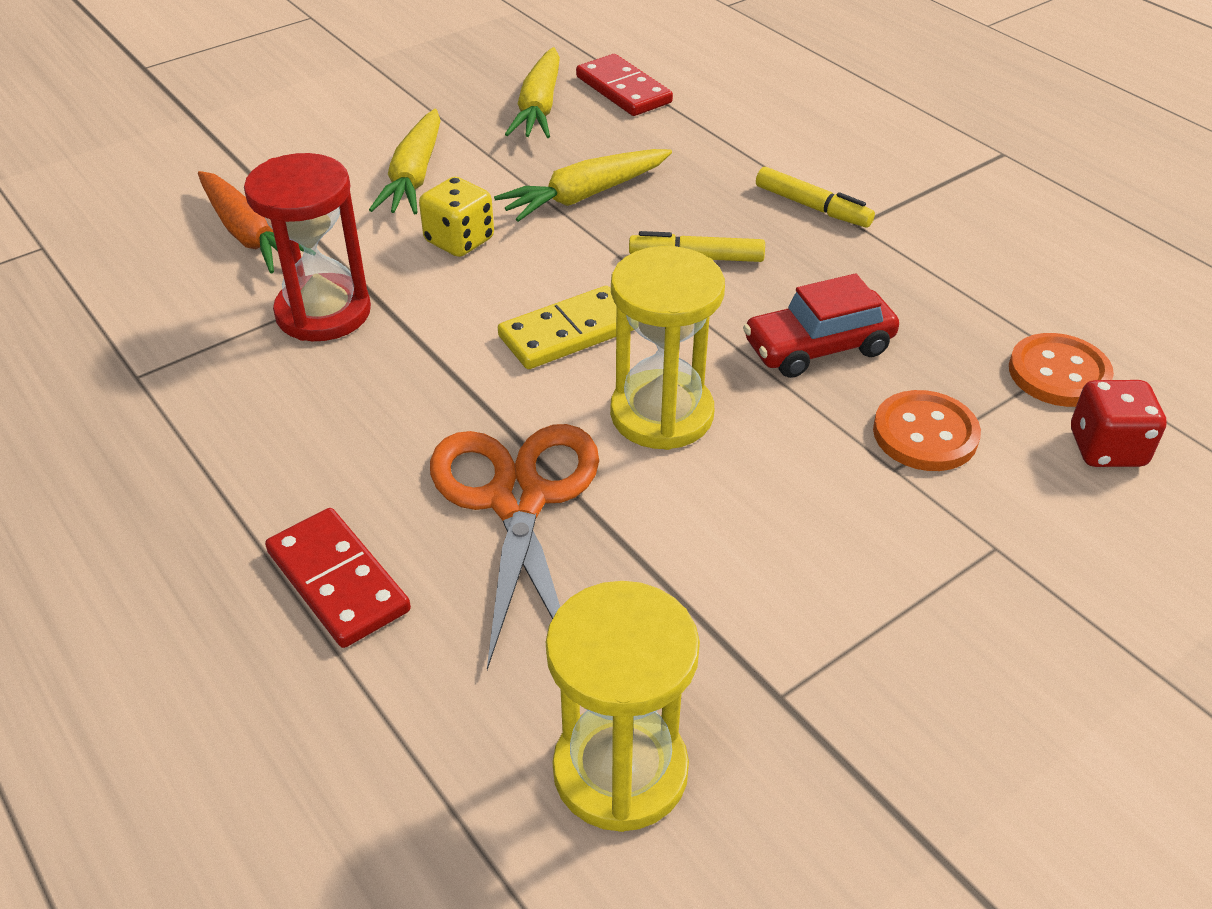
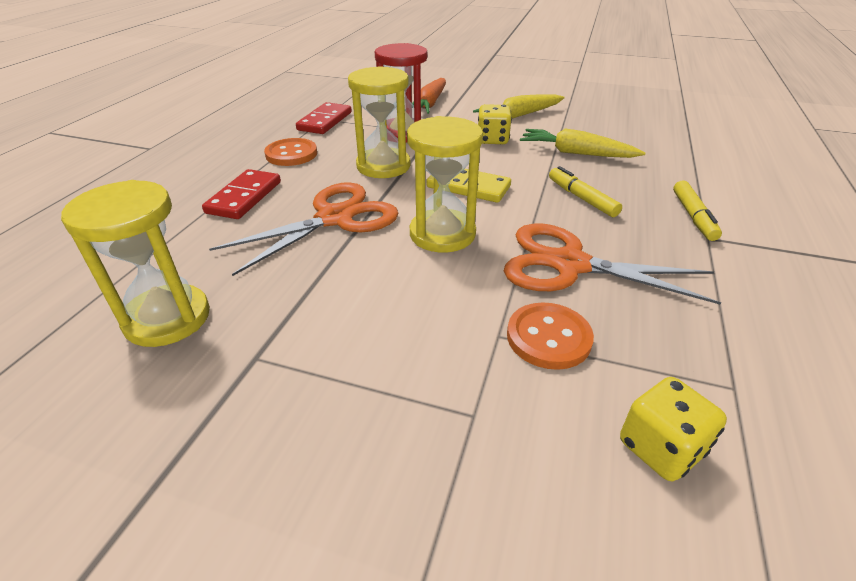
camera: 55 degrees right, 5 degrees down
(412, 383) = (383, 166): none -> yellow hourglass
(539, 107) = (620, 120): yellow carrot -> none
(623, 90) = (677, 131): red domino -> red domino (325, 121)
(818, 347) = (569, 264): red car -> orange scissors
(1058, 373) = (708, 386): orange button -> orange button (291, 154)
(1106, 448) = (660, 448): red dice -> yellow dice

